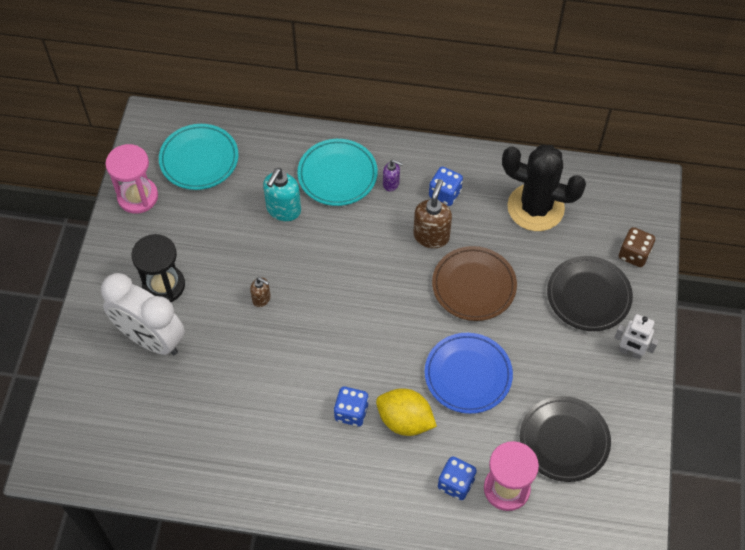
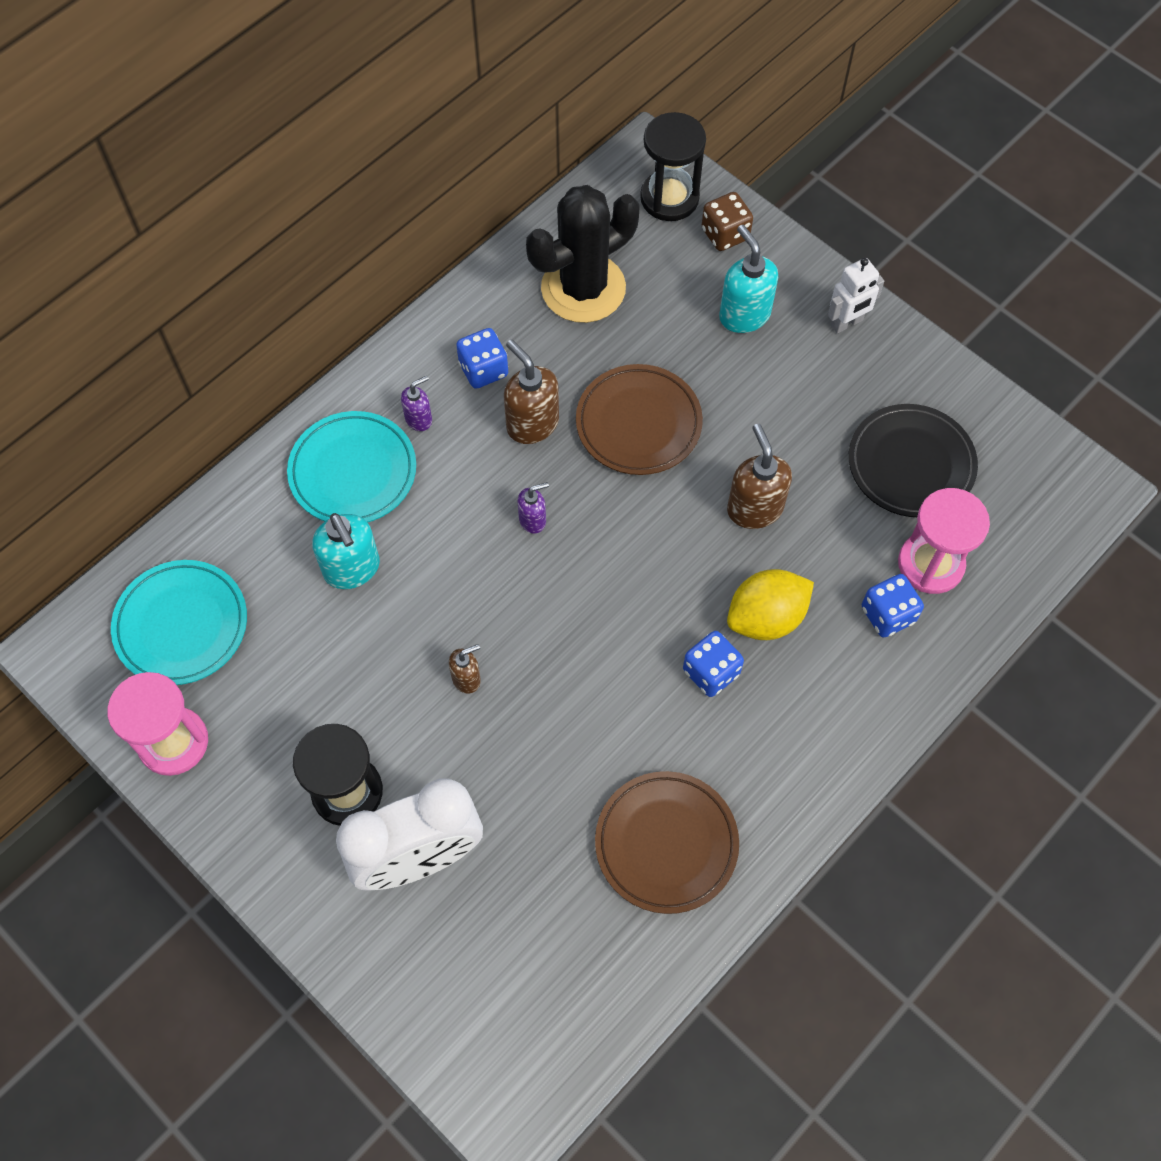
camera: 55 degrees left, 5 degrees up
(237, 449) = (666, 844): none -> brown plate
(374, 272) = (533, 520): none -> purple soap dispenser
(468, 375) = (754, 508): blue plate -> brown soap dispenser
(588, 296) = (744, 315): black plate -> turquoise soap dispenser
(632, 212) = (669, 198): none -> black hourglass

